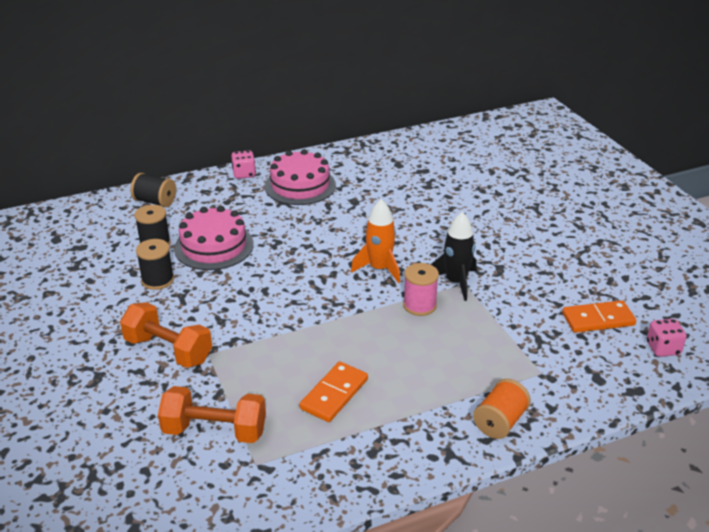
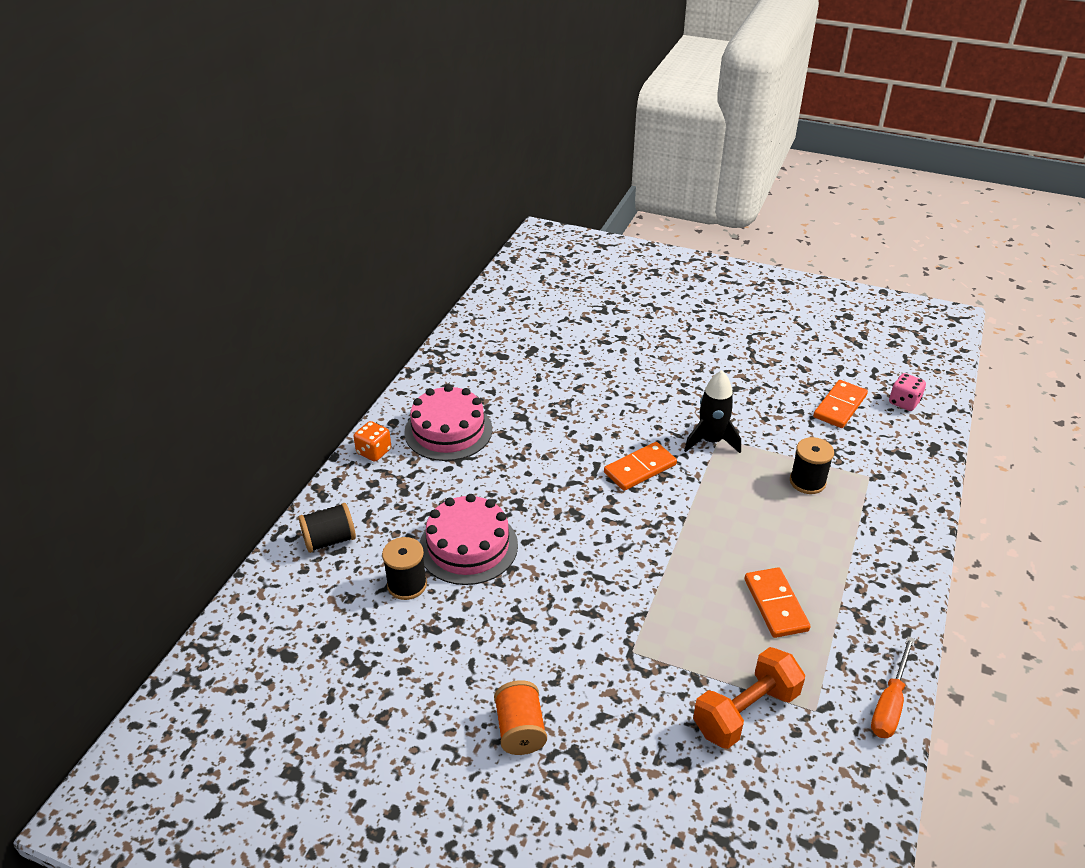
camera: 45 degrees left, 5 degrees up
(158, 280) = (472, 618): black spool -> black spool (807, 482)
(168, 350) = (595, 676): orange dumbbell -> none
(244, 174) = (374, 452): pink dice -> orange dice
(309, 500) = (889, 703): none -> orange screwdriver
(379, 269) = (640, 468): orange rocket -> orange domino
(419, 305) = (717, 480): pink spool -> none
(500, 422) = (901, 535): orange spool -> orange spool (520, 730)

